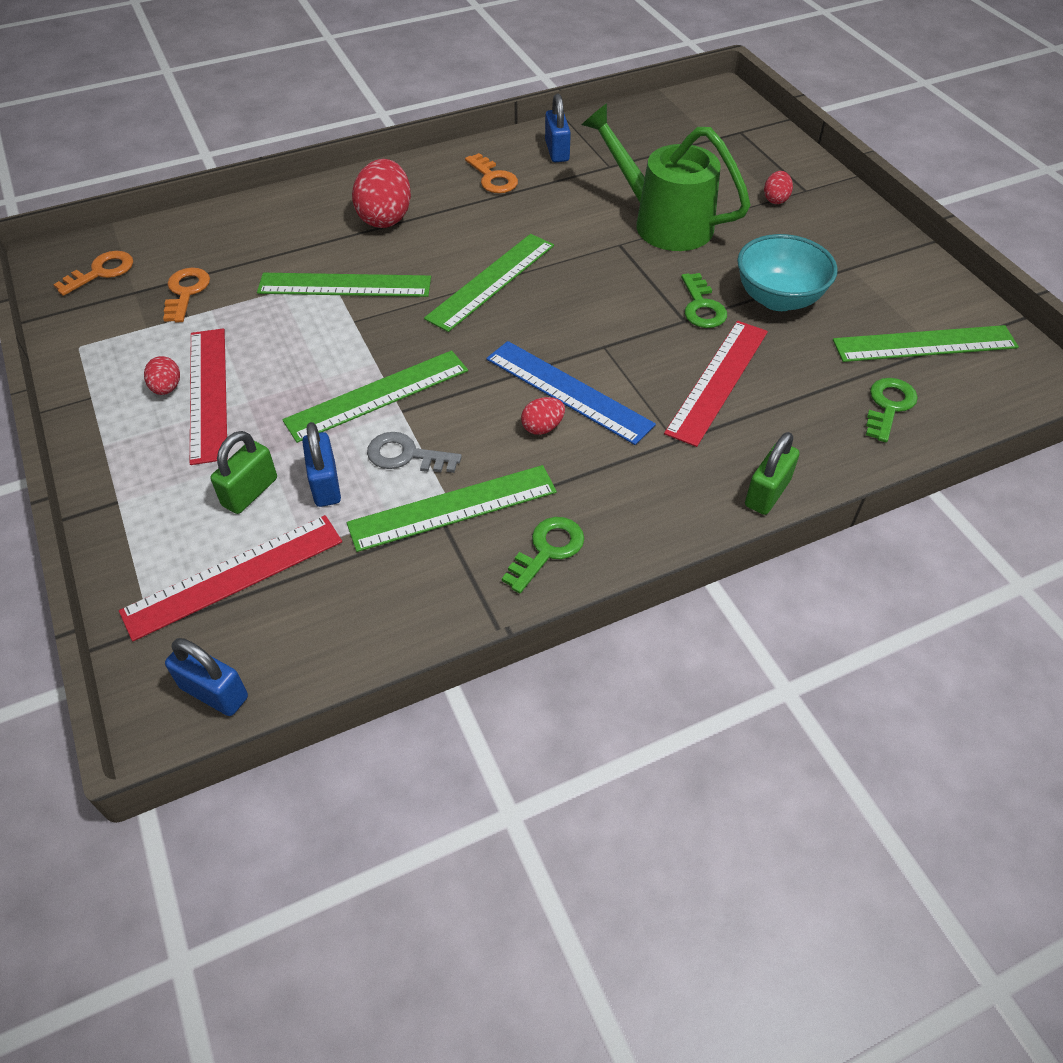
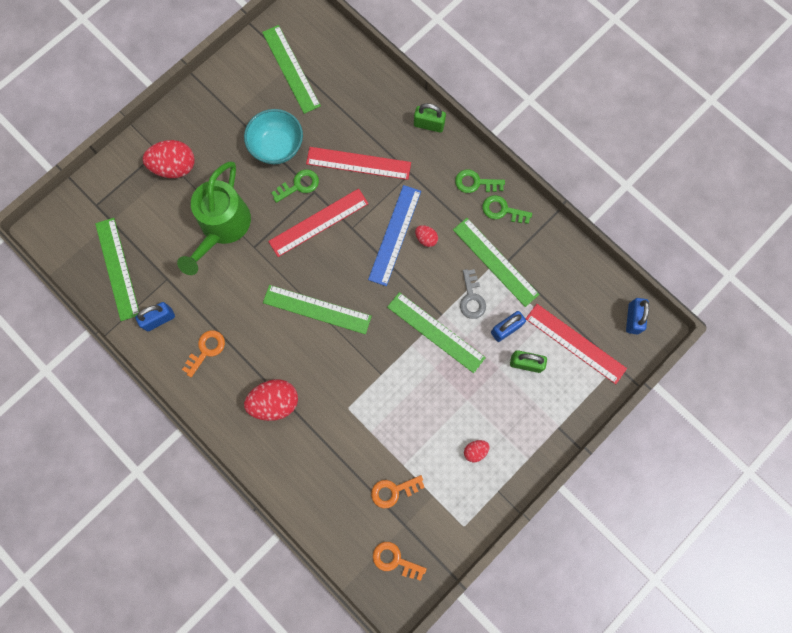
camera: 110 degrees left, 25 degrees up
(208, 393) = (470, 425): red ruler -> red ruler (318, 222)
(344, 285) = (352, 395): green ruler -> green ruler (117, 268)
(775, 199) = (175, 167): red egg -> red egg, size x1.99
(888, 406) = (347, 80): green key -> green key (475, 183)

